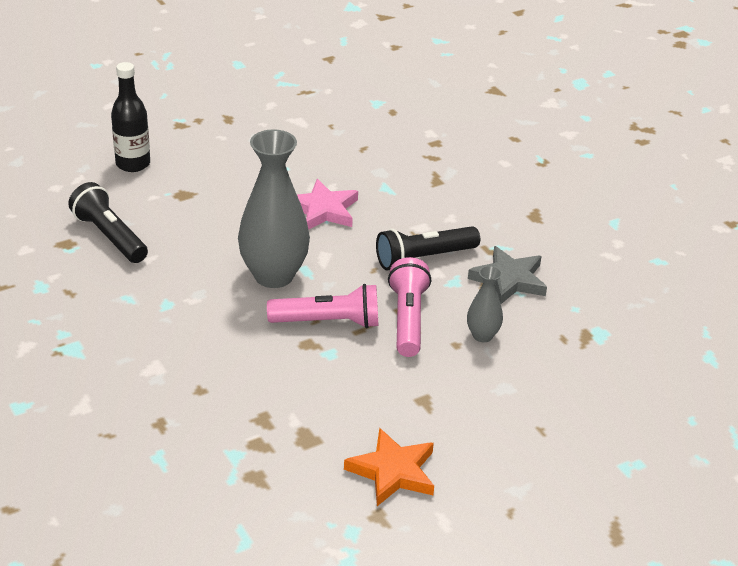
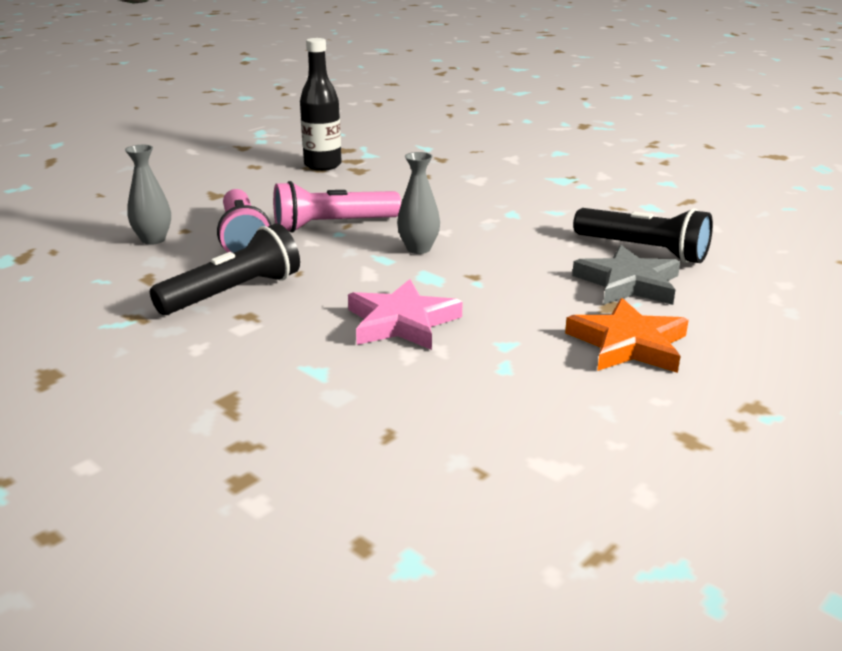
camera: 165 degrees right, 10 degrees down
(133, 164) = (735, 329): black bottle -> black bottle (322, 165)
(274, 275) = (418, 249): grey vase -> grey vase, size x0.49
(393, 471) = (236, 162): orange star -> orange star (628, 344)
(509, 279) = (111, 290): grey star -> grey star (628, 283)

